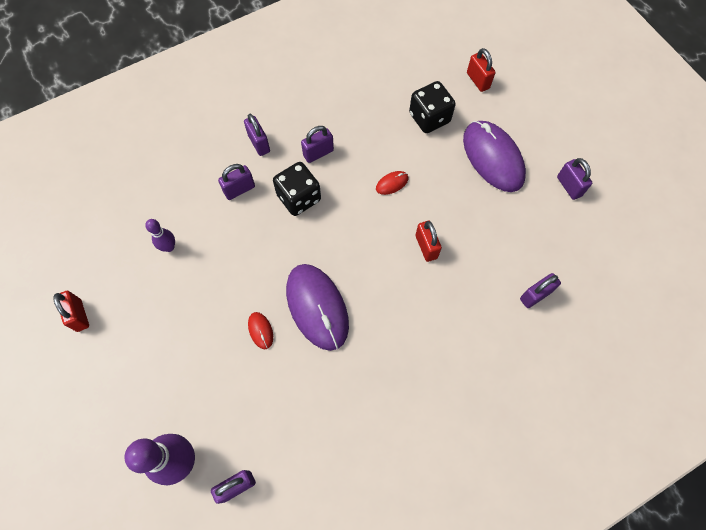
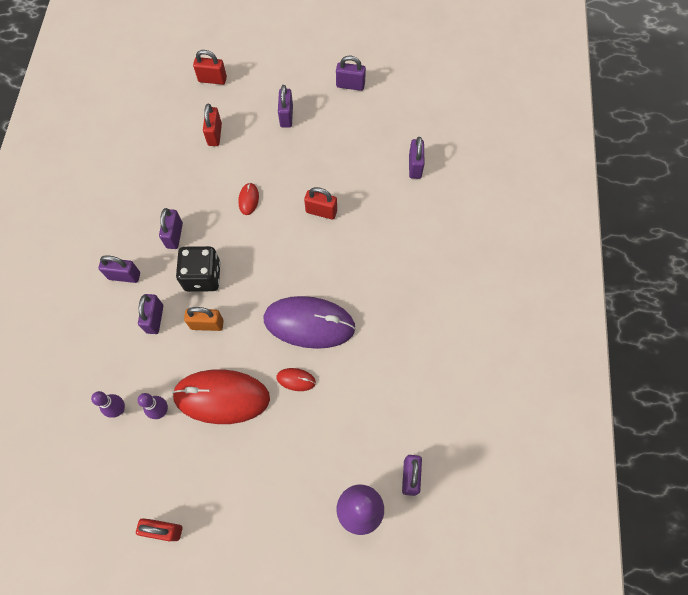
camera: 55 degrees left, 0 degrees up
(151, 217) = (118, 409): none -> purple bowling pin
(208, 283) = (221, 397): none -> red mouse
(261, 230) = (207, 324): none -> orange padlock
(429, 118) = (215, 134): black dice -> red padlock
(493, 158) = (286, 116): purple mouse -> purple padlock

